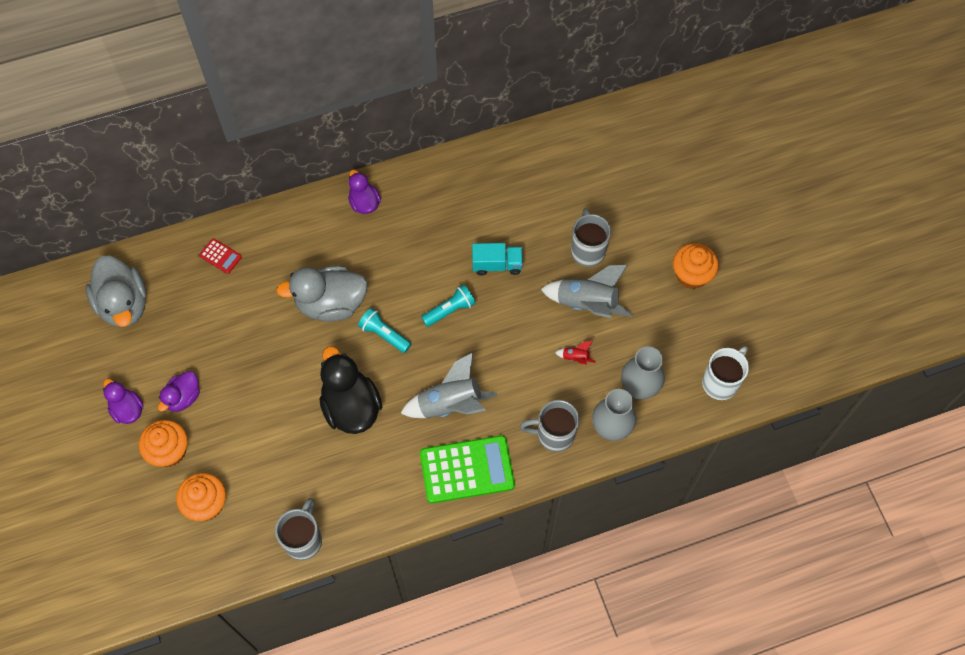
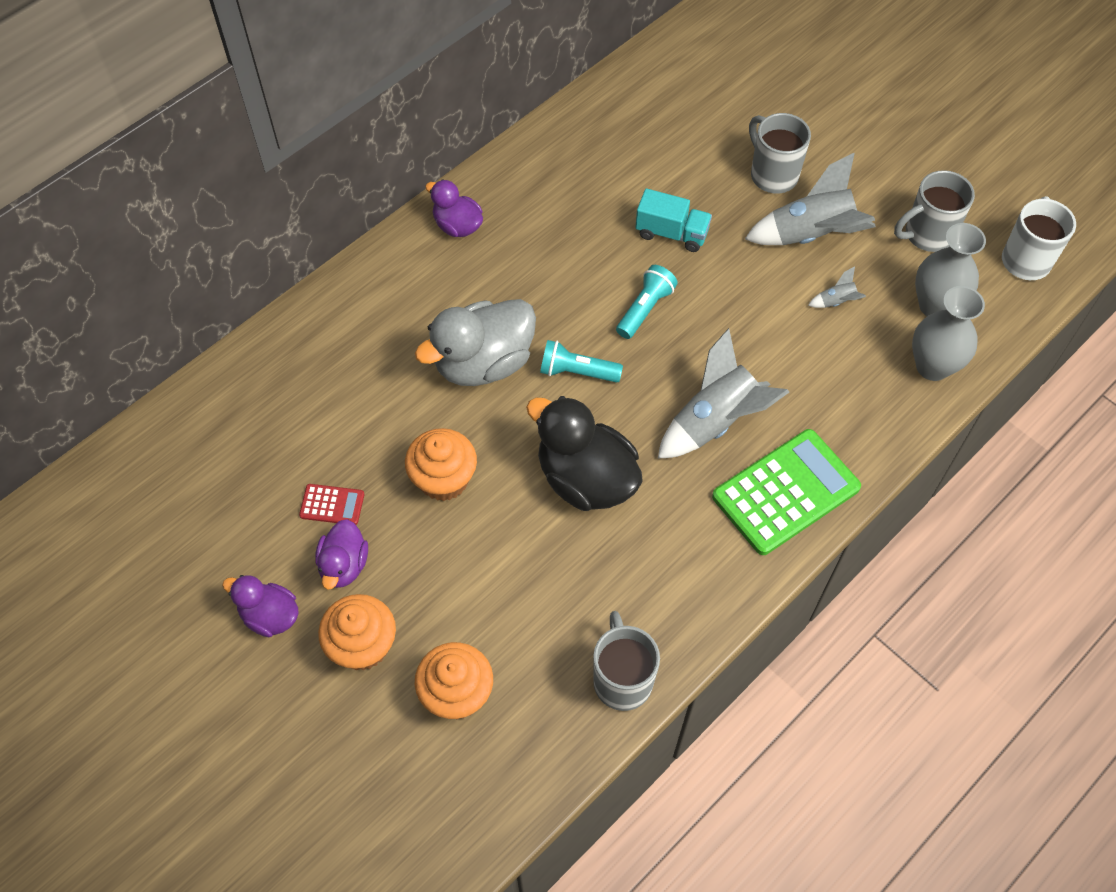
camera: 25 degrees left, 5 degrees down
(124, 304) = (190, 478): grey duck -> none
(220, 256) = (297, 363): red calculator -> red calculator (332, 505)
(497, 265) = (672, 233): turquoise truck -> turquoise truck turned 45 degrees clockwise
(553, 435) = (868, 403): grey mug -> grey mug (927, 235)
(575, 358) = (836, 302): red rocket -> grey rocket
(691, 275) = (912, 155): orange cupcake -> orange cupcake (444, 479)

